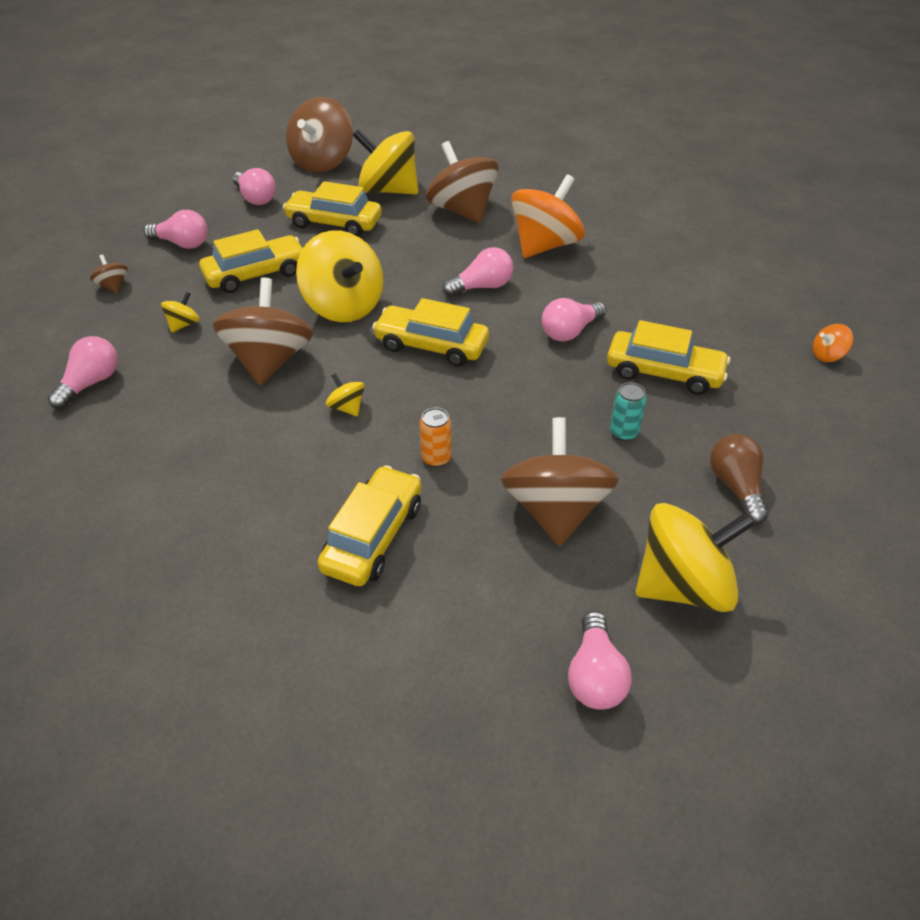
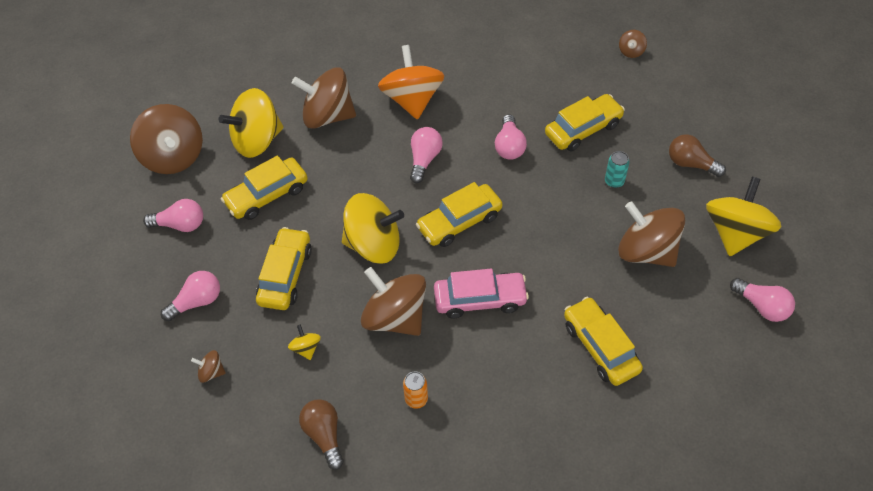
camera: 50 degrees left, 10 degrees up
(91, 383) = (324, 435): pink light bulb -> brown light bulb
(347, 407) = (480, 300): yellow spinning top -> pink car
(436, 458) = (562, 280): orange can -> orange can (416, 399)
(827, 355) = (631, 51): orange spinning top -> brown spinning top

